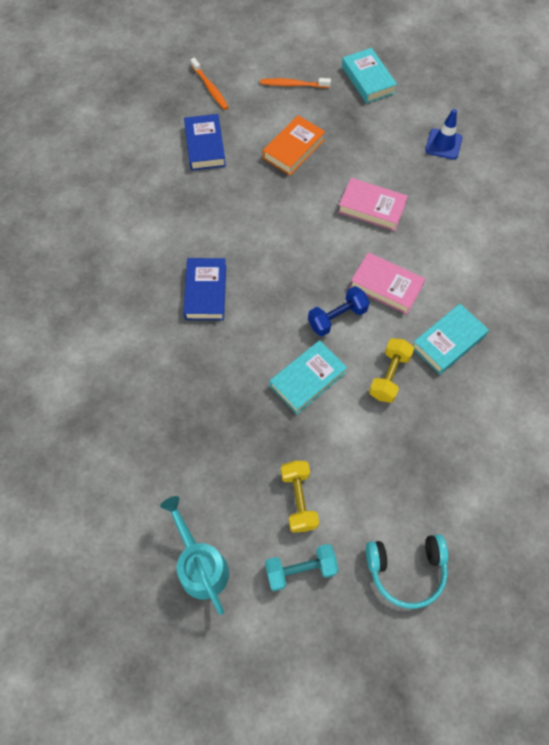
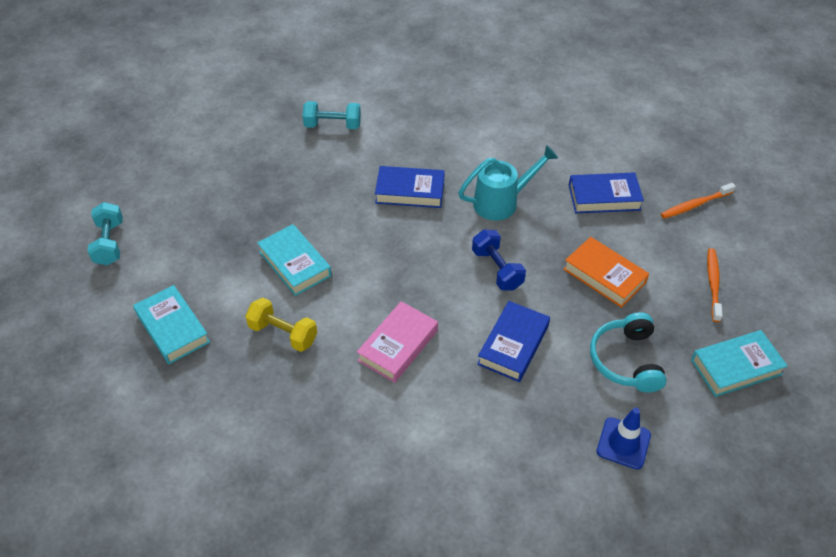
camera: 95 degrees right, 15 degrees down
(108, 373) = (333, 125): none -> turquoise dumbbell
(200, 565) = (140, 179): turquoise watering can -> turquoise watering can (502, 202)
(299, 500) = (173, 247): yellow dumbbell -> none
(337, 318) = (363, 295): blue dumbbell -> blue dumbbell (497, 269)
(371, 208) = (513, 345): pink book -> blue book
(406, 570) = (77, 321): turquoise headphones -> turquoise headphones (626, 360)
(448, 341) = (314, 397): turquoise book -> turquoise book (173, 328)

